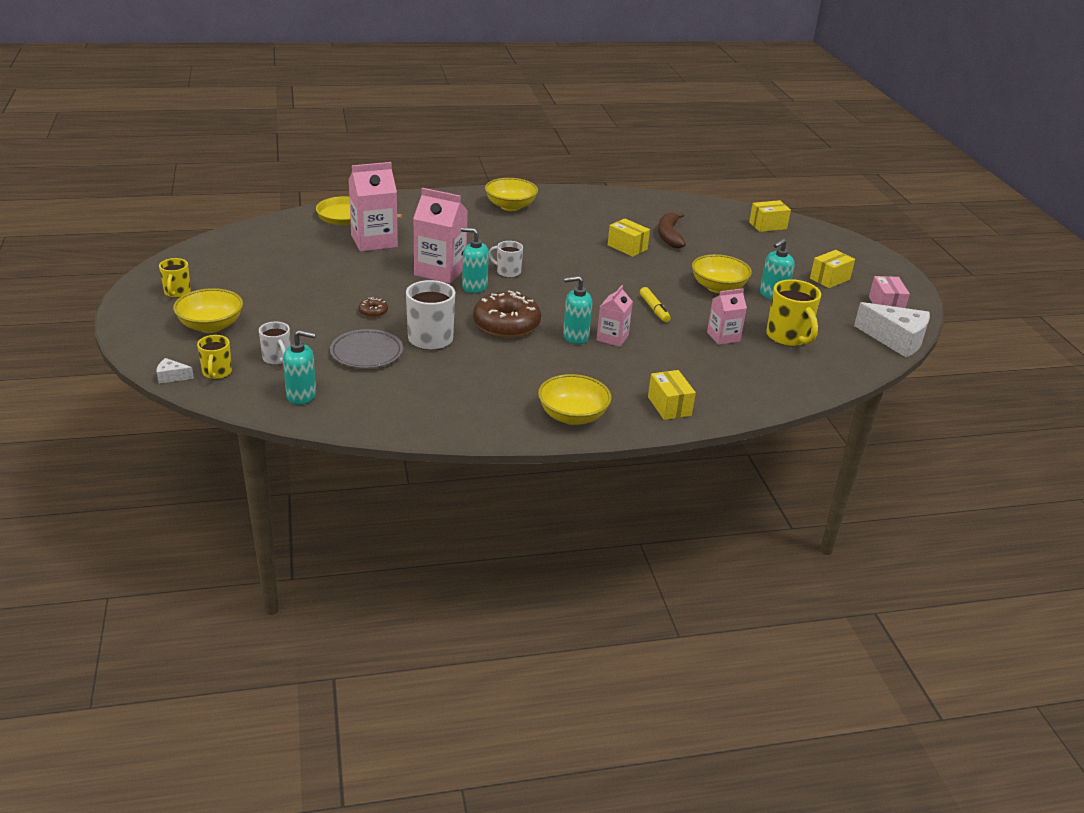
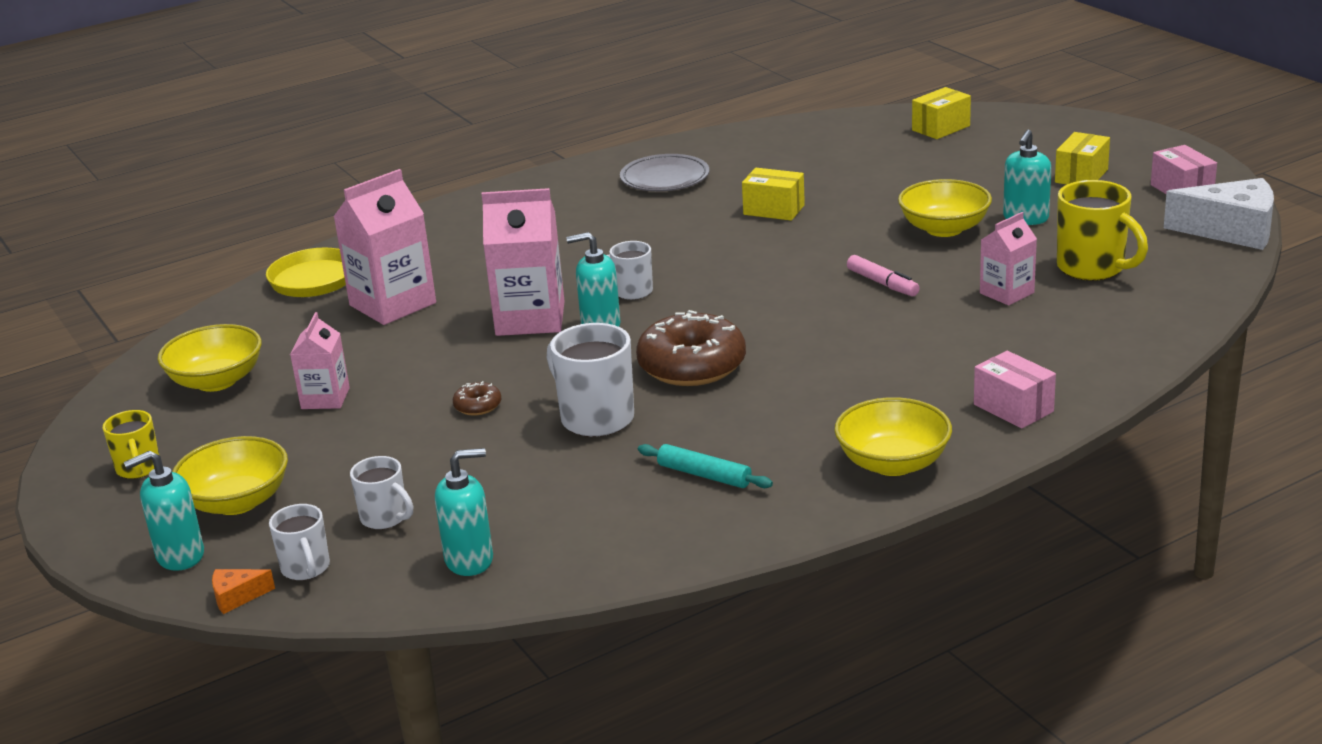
camera: 15 degrees left, 5 degrees down
(172, 377) = (237, 597): white cheese -> orange cheese
(217, 373) = (306, 569): yellow mug -> white mug
(366, 353) = (517, 467): grey plate -> grey plate (665, 178)
(462, 389) = (704, 475): none -> turquoise rolling pin
(510, 206) = (558, 199): yellow bowl -> yellow bowl (216, 381)
(575, 337) = (804, 353): turquoise soap dispenser -> turquoise soap dispenser (180, 556)
(612, 338) = (857, 339): pink carton -> pink carton (325, 398)
(654, 309) = (882, 283): yellow marker -> pink marker
(669, 236) = (819, 178): brown banana -> none
(669, 406) = (1013, 408): yellow box -> pink box

